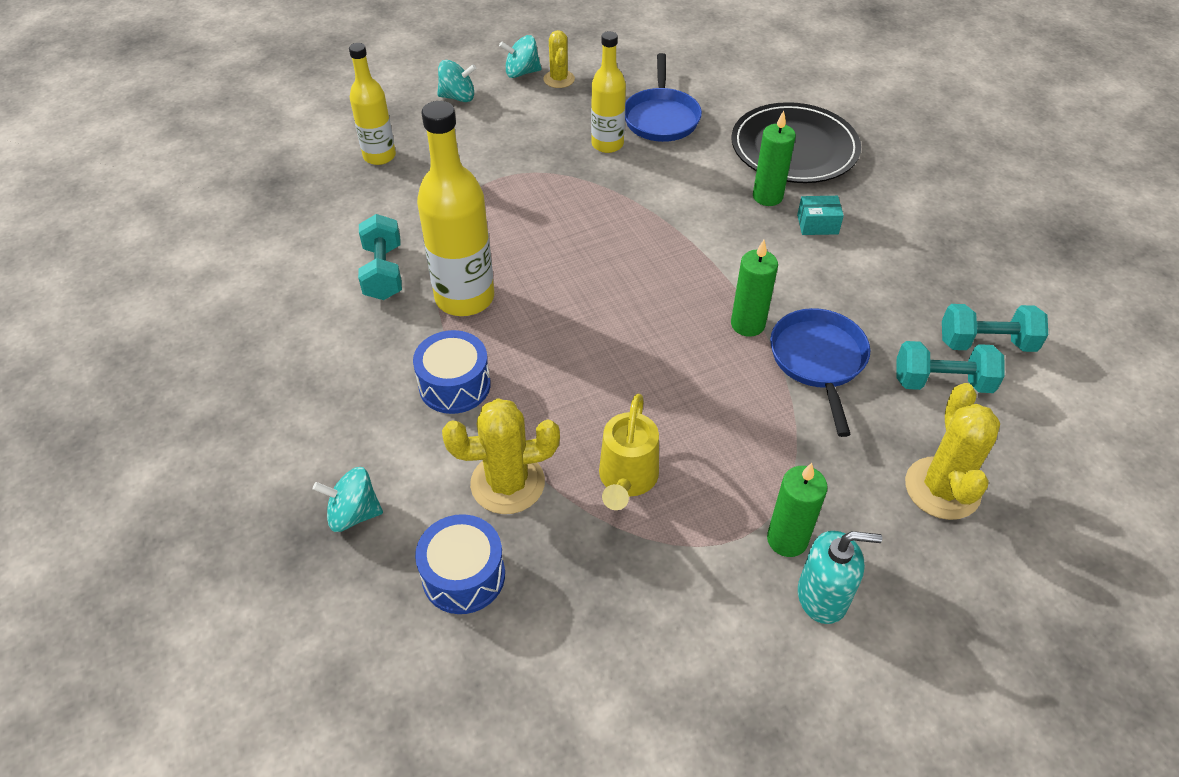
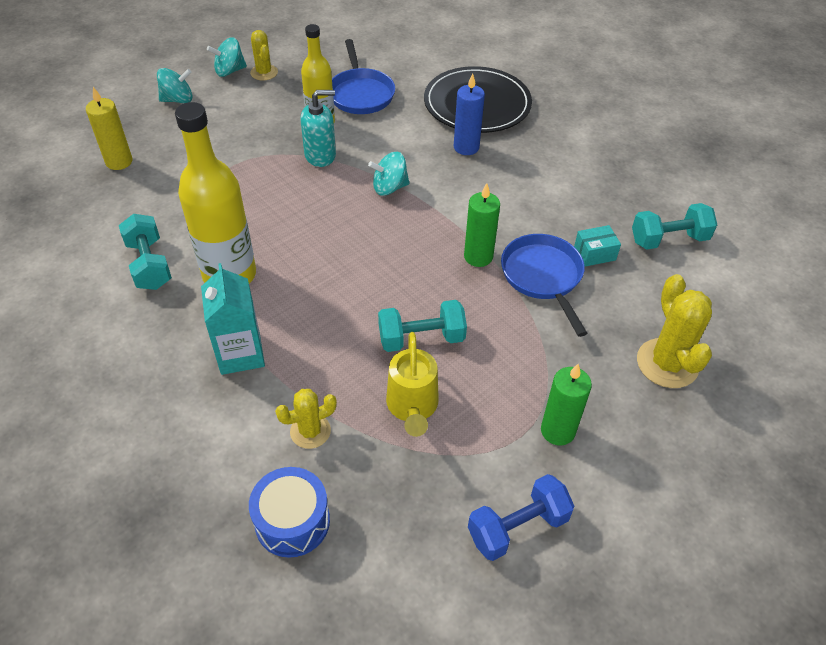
camera: 15 degrees left, 0 degrees up
(354, 513) = (177, 487): turquoise spinning top -> turquoise spinning top (389, 187)
(379, 156) = (119, 162): yellow bottle -> yellow candle
(454, 385) = (240, 354): blue drum -> turquoise carton
(507, 483) = (310, 431): yellow cactus -> yellow cactus, size x0.61
(710, 637) = (517, 527): none -> blue dumbbell
(767, 196) = (466, 147): green candle -> blue candle
(817, 224) = (512, 164): turquoise box -> turquoise box (594, 253)
(822, 596) = (598, 472): turquoise soap dispenser -> turquoise soap dispenser (320, 155)
(942, 382) = (644, 277): turquoise dumbbell -> turquoise dumbbell (421, 338)

